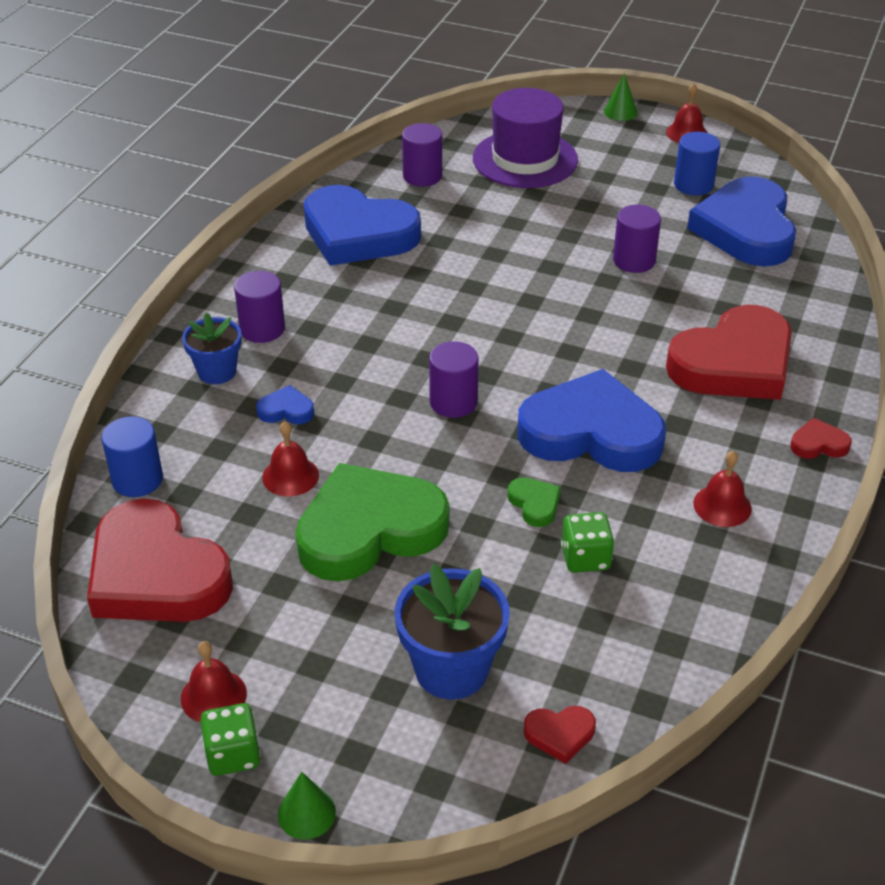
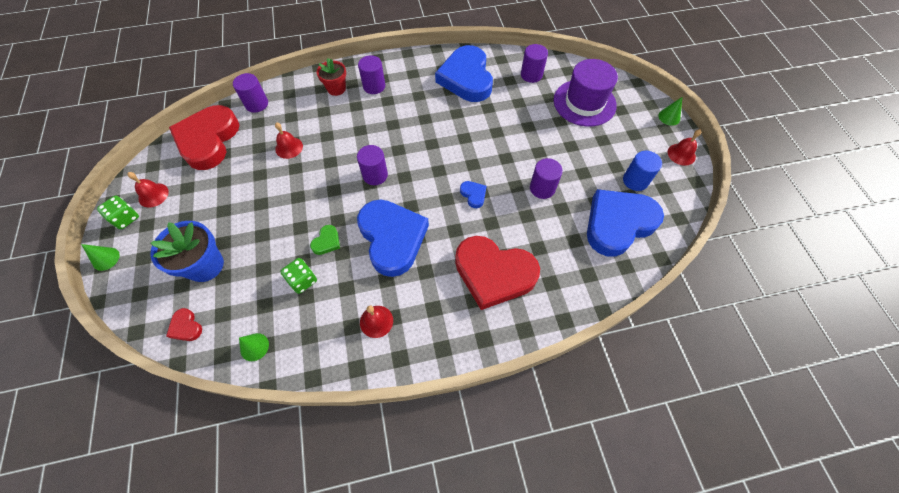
camera: 55 degrees right, 20 degrees up
(137, 480) = (256, 104): blue cylinder -> purple cylinder
(217, 371) = (336, 89): blue flower pot -> red flower pot
(286, 410) = (328, 123): blue heart -> blue heart (473, 195)
(369, 530) = (273, 191): green heart -> none
(665, 658) = (254, 347): none -> green cone
(818, 444) = (457, 345): red heart -> none

